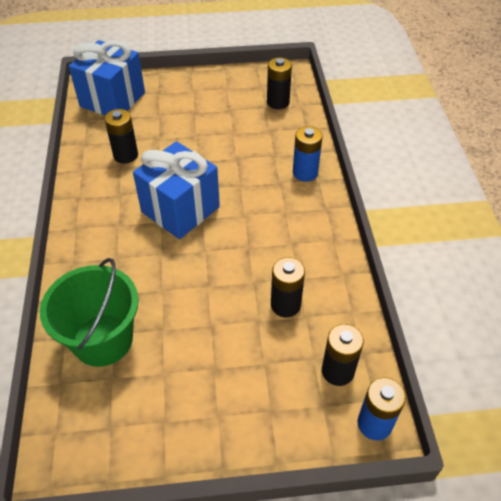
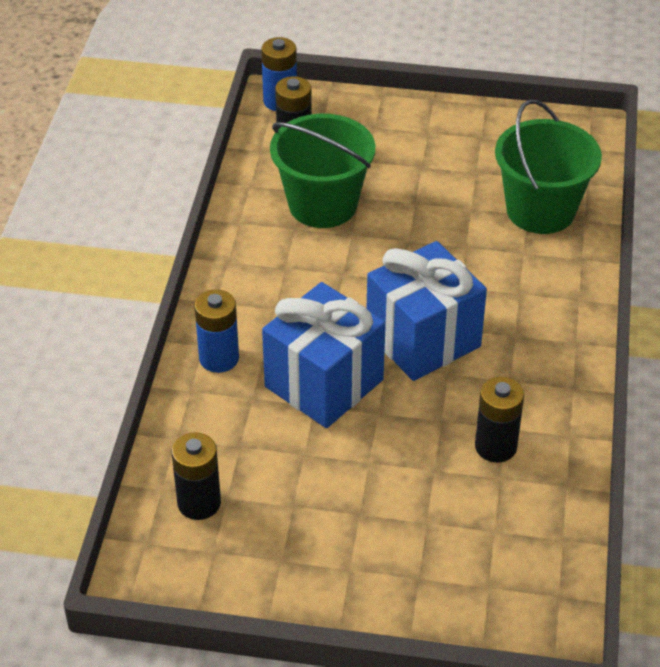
camera: 165 degrees left, 5 degrees down
(112, 100) = (511, 578): blue gift -> blue gift (324, 383)
(285, 305) = (322, 205): black battery -> green bucket

